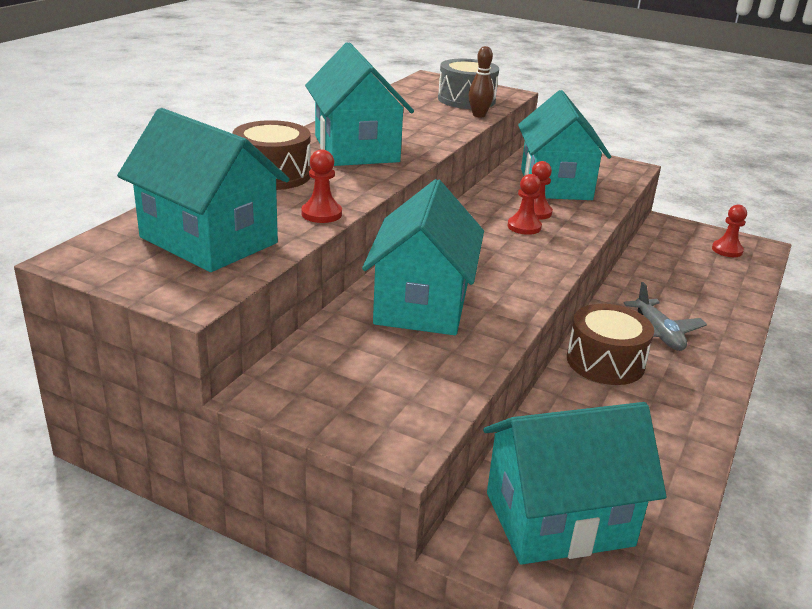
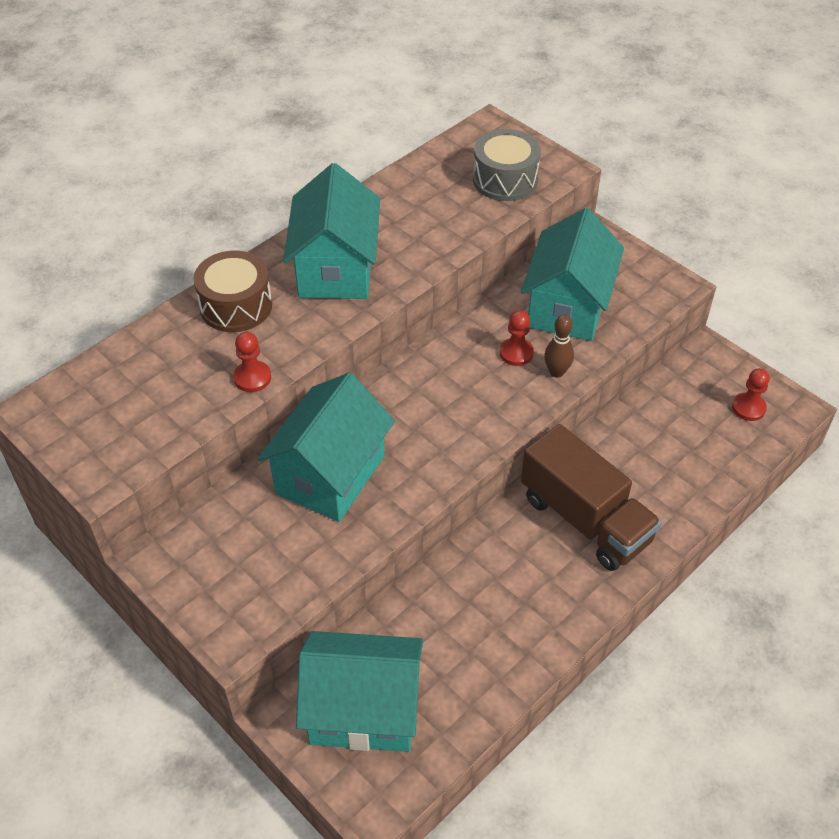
camera: 20 degrees right, 20 degrees up
(208, 240) = (141, 403): turquoise house -> none
(479, 115) = (500, 215): brown bowling pin -> brown bowling pin (556, 372)
(524, 227) = (490, 375): red pawn -> none
(605, 362) = (508, 546): brown drum -> none
(658, 333) = (585, 519): grey plane -> brown truck

